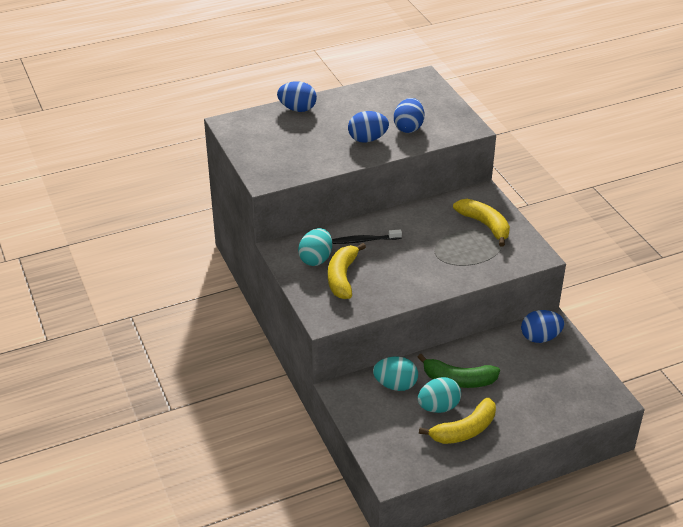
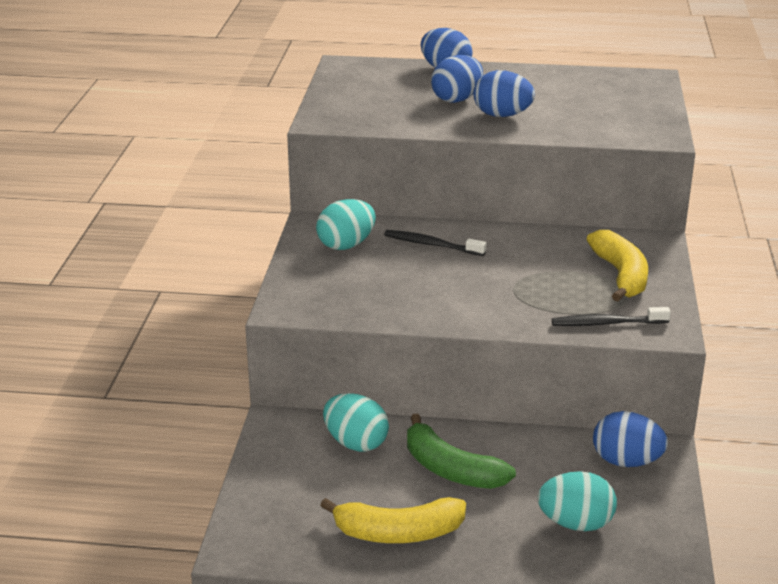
camera: 30 degrees right, 10 degrees down
(342, 277) = (359, 273): yellow banana -> none
(408, 128) = (572, 117): blue egg -> blue egg (457, 99)
(438, 407) = (389, 491): turquoise egg -> turquoise egg (575, 523)
(504, 262) = (607, 323): none -> black toothbrush

